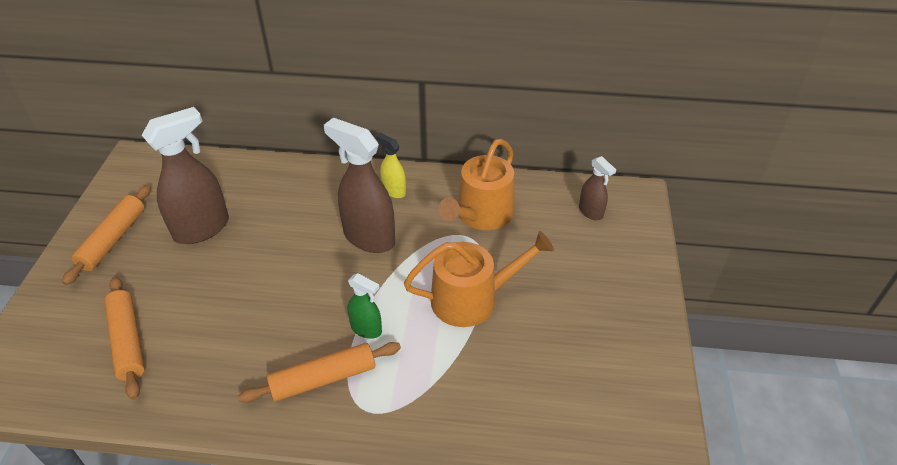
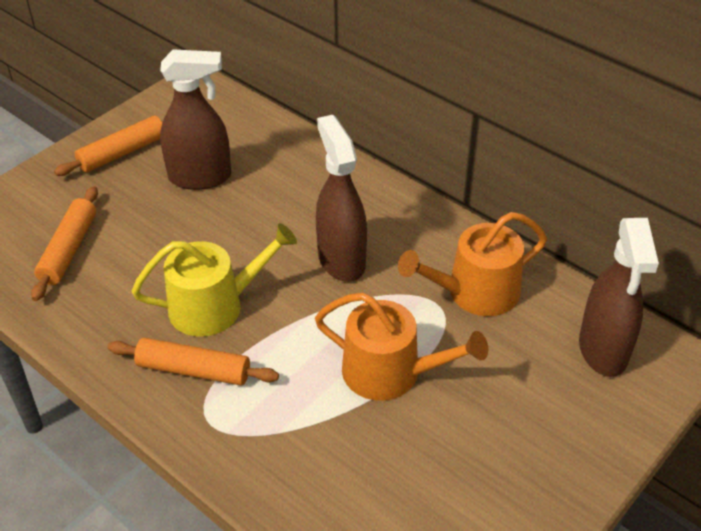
camera: 35 degrees right, 0 degrees up
(299, 320) = (215, 305): none -> yellow watering can
(366, 329) = (267, 346): green spray bottle -> none
(393, 191) = (405, 224): yellow spray bottle -> none
(591, 212) = (603, 350): brown spray bottle -> brown spray bottle, size x1.93

